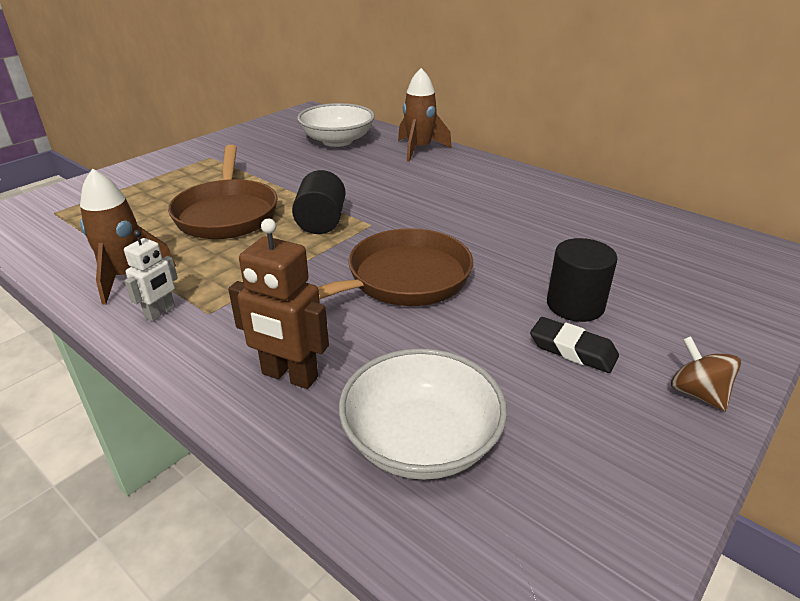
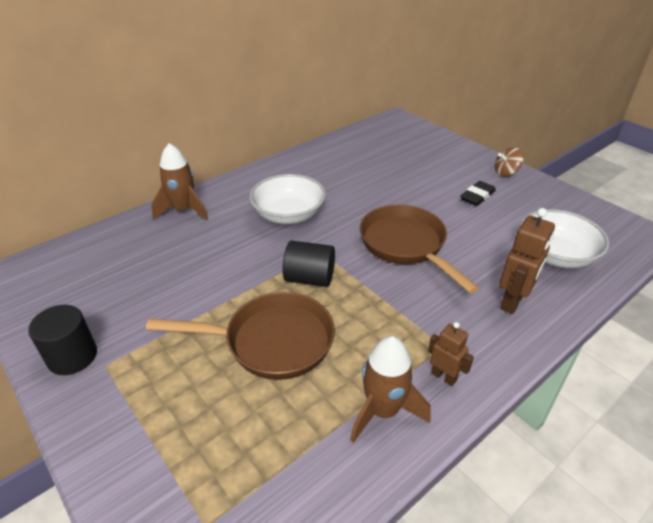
camera: 80 degrees left, 5 degrees up
(160, 313) = (443, 376): white robot -> brown robot
(337, 141) = (126, 258): white bowl -> white bowl (288, 215)
(575, 305) = (437, 187): black cylinder -> black cylinder (72, 356)

